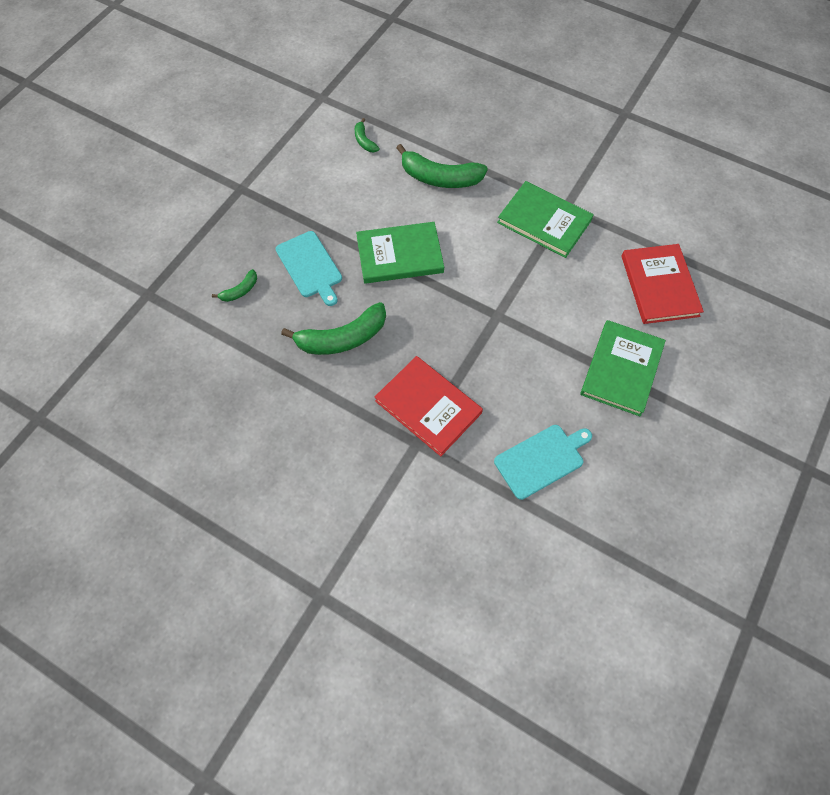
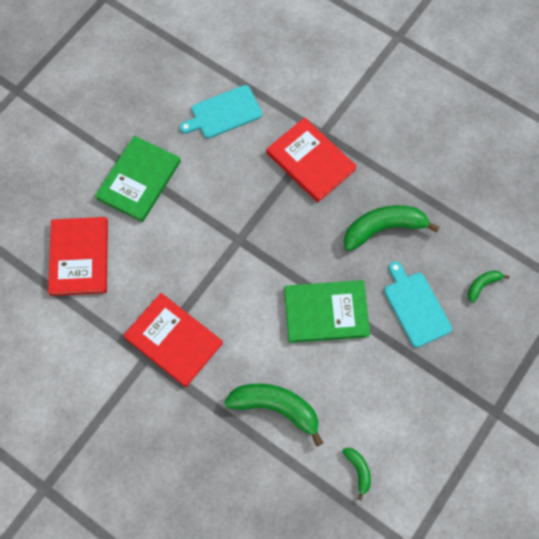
camera: 175 degrees left, 5 degrees up
(544, 221) = (173, 340): green book -> red book

